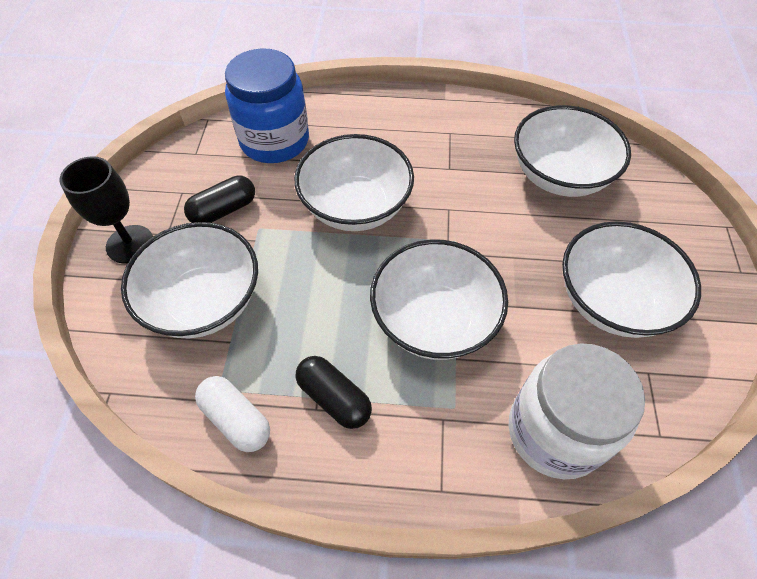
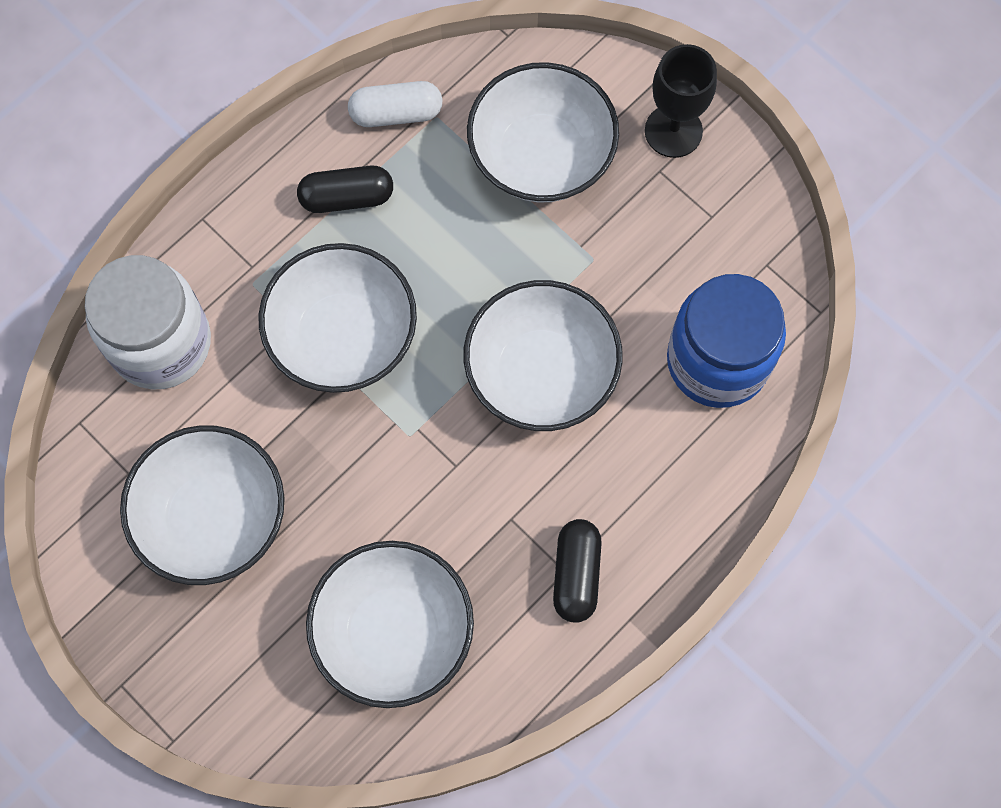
camera: 130 degrees right, 15 degrees up
(223, 210) = (648, 241): black capsule -> black capsule (576, 574)

